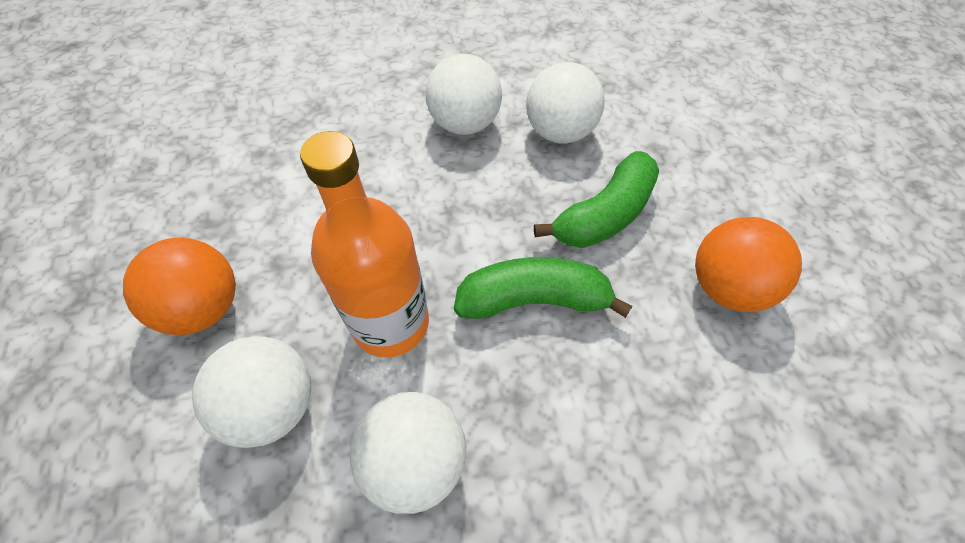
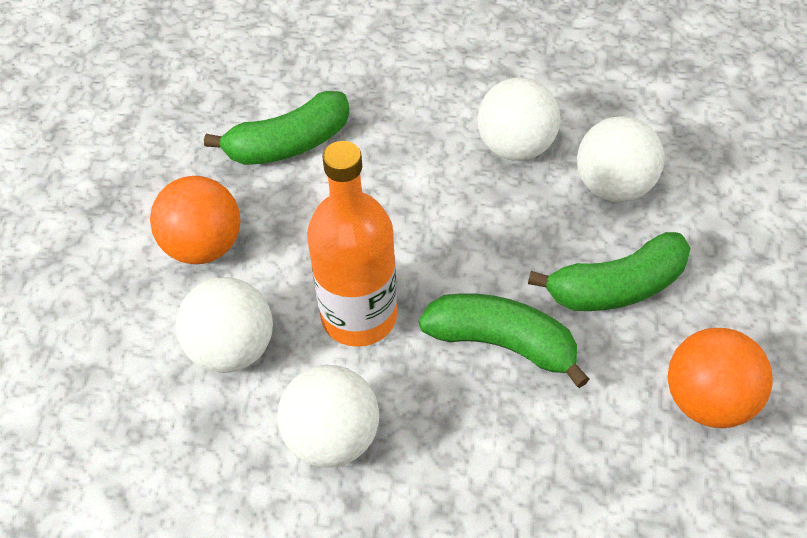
camera: 25 degrees right, 5 degrees down
(257, 181) = (289, 144): none -> green banana

